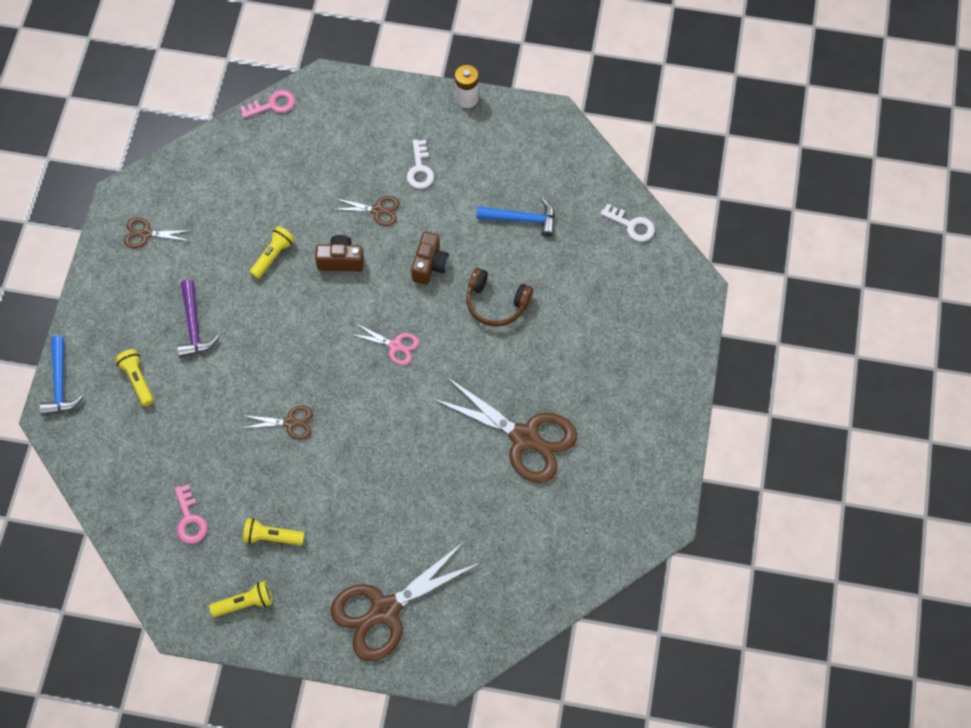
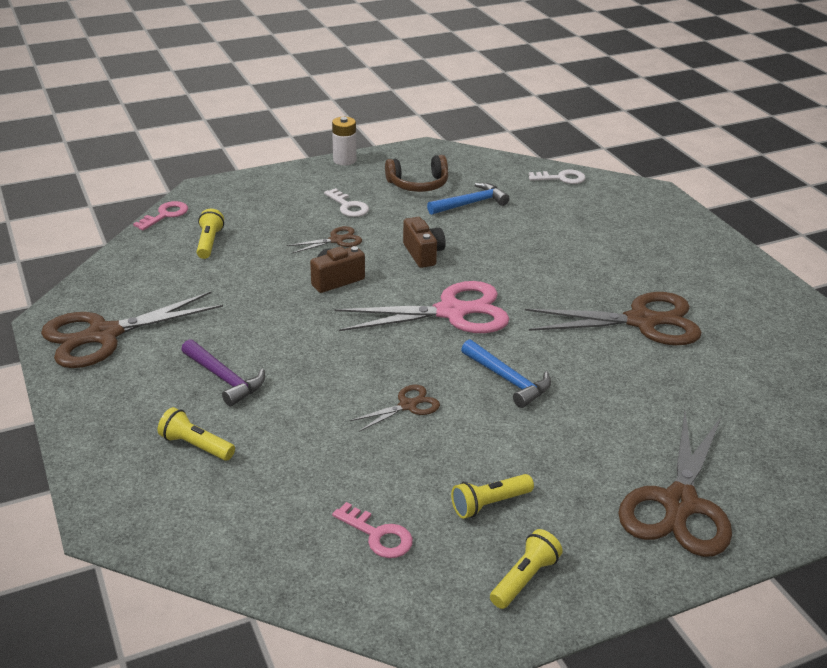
camera: 35 degrees left, 30 degrees down
(60, 383) = (96, 489): blue hammer -> blue hammer (508, 380)
(146, 234) = (104, 335): brown scissors -> brown scissors, size x2.09
(273, 256) = (263, 301): yellow flashlight -> yellow flashlight (209, 243)
(395, 346) = (451, 312): pink scissors -> pink scissors, size x2.09
(496, 303) = (509, 254): brown headphones -> brown headphones (418, 184)

